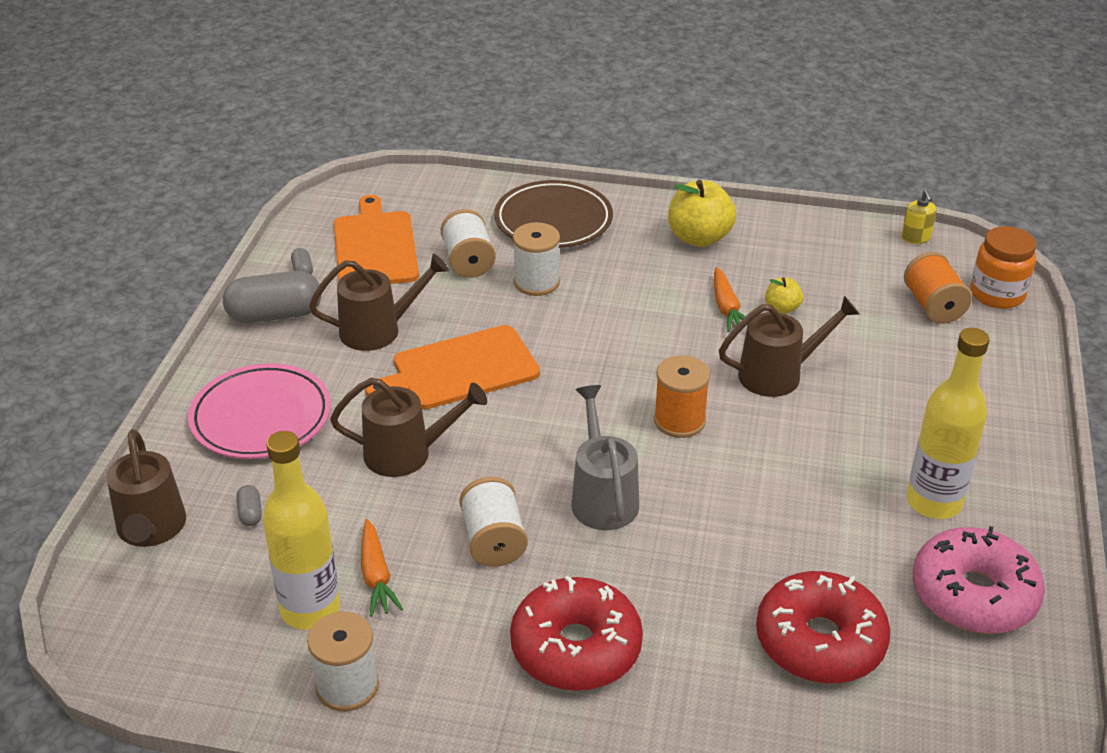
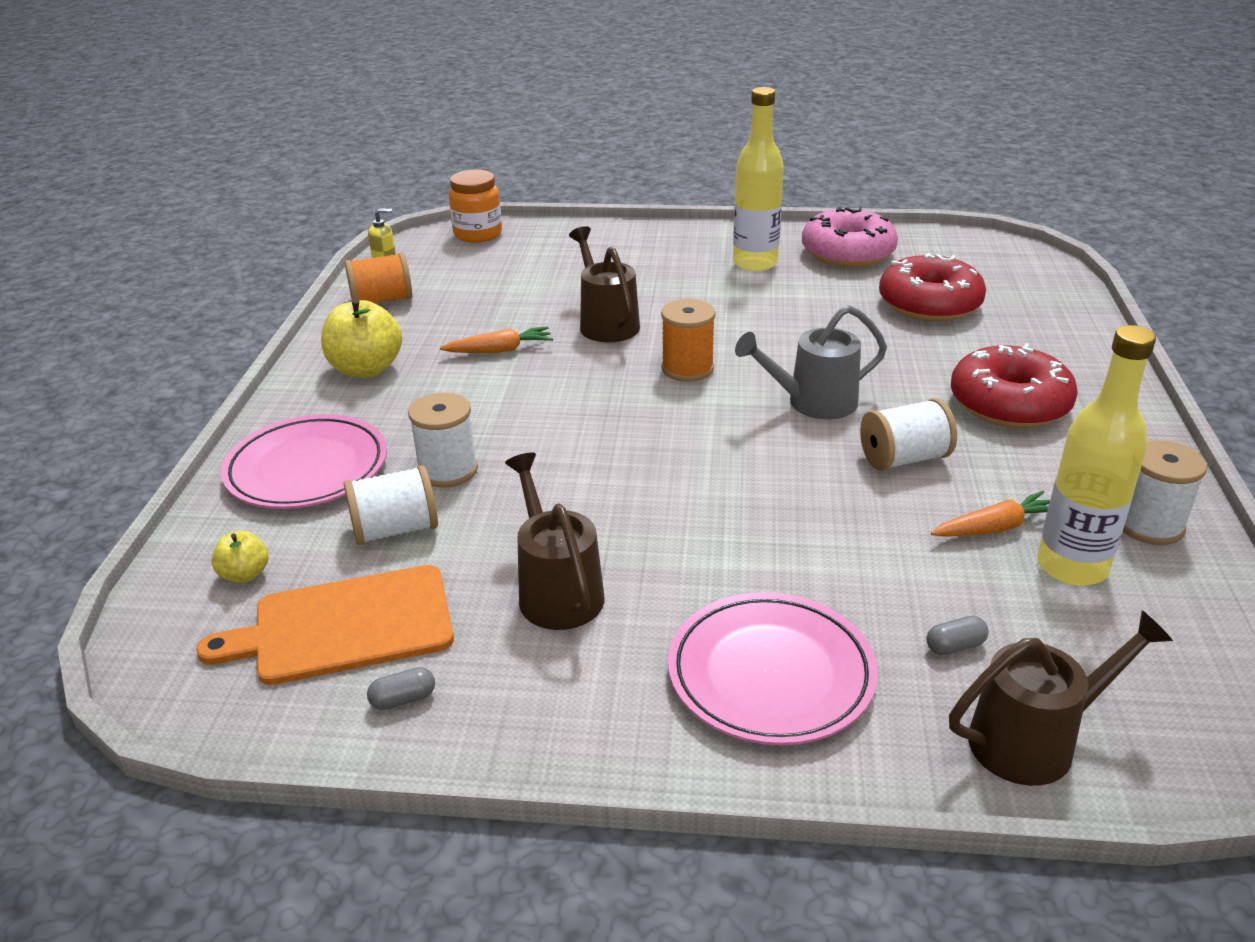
camera: 95 degrees left, 5 degrees down
(275, 315) = (525, 709): grey capsule -> none
(407, 453) = (796, 532): brown watering can -> none
(460, 369) = (632, 510): orange cutting board -> none
(553, 220) = (307, 469): brown plate -> pink plate
(782, 308) = (500, 323): yellow apple -> yellow apple (245, 574)
(933, 306) = (495, 258): orange spool -> orange spool (382, 301)

